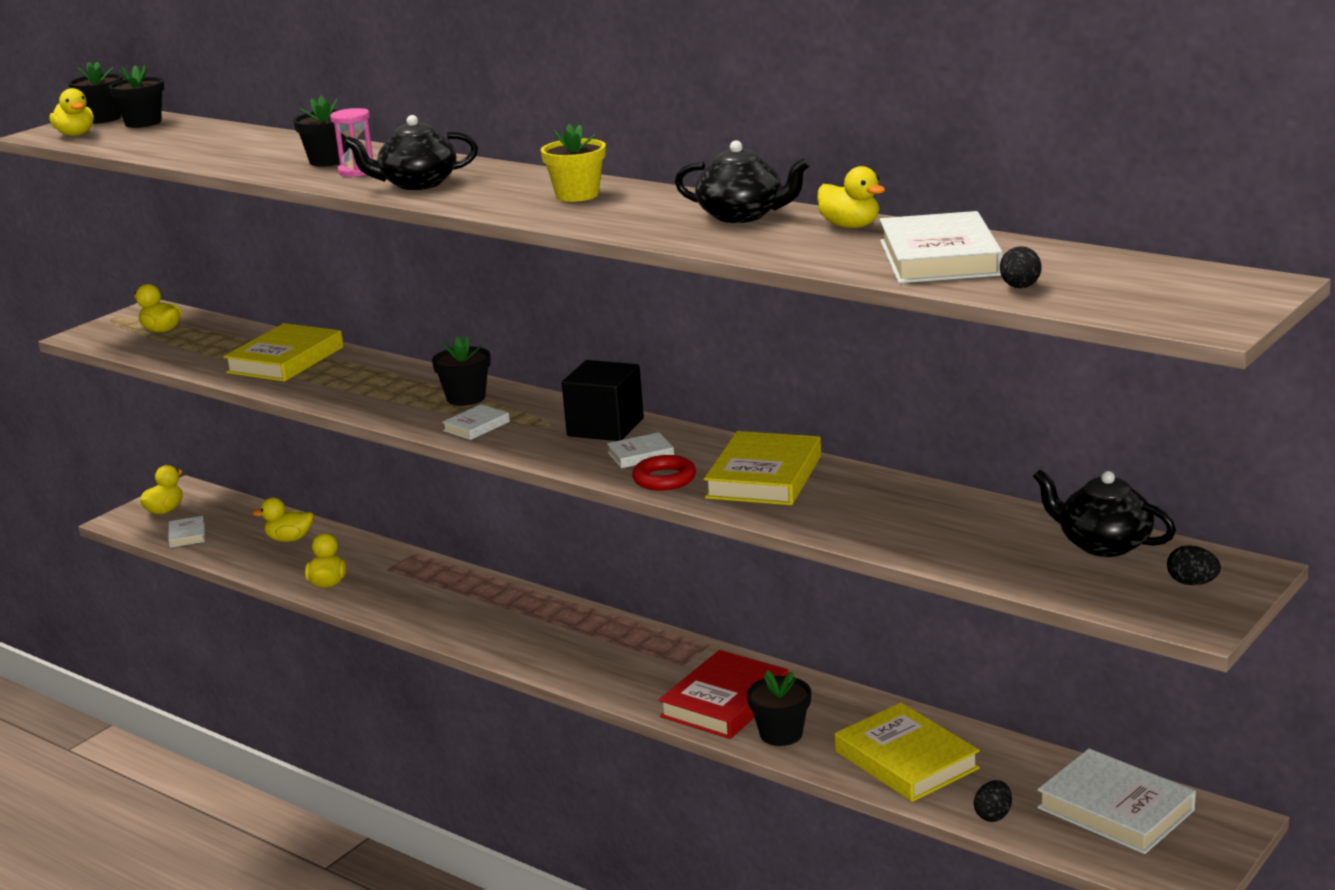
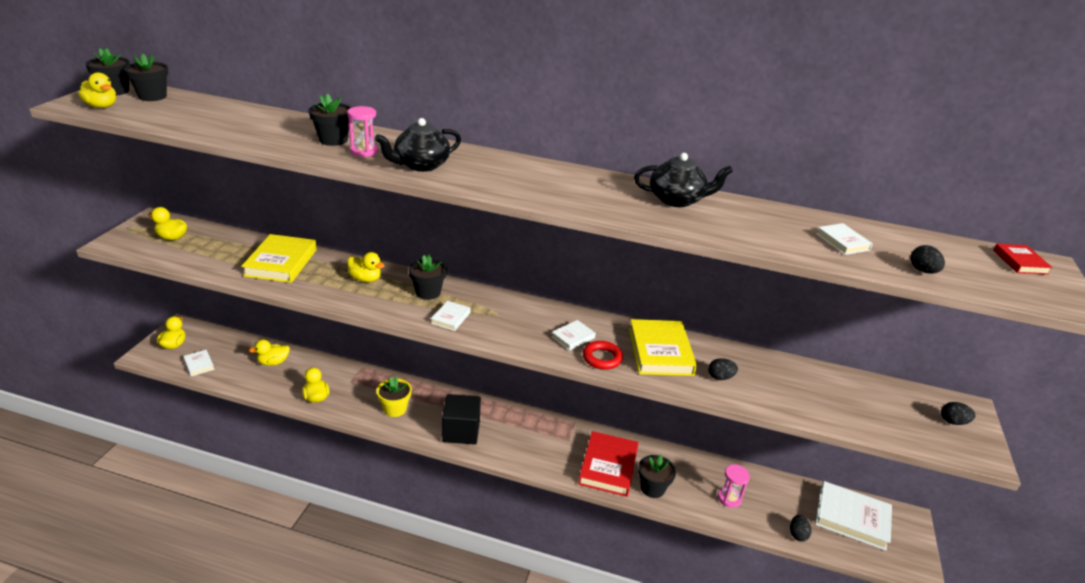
camera: 25 degrees left, 10 degrees up
(577, 195) = (546, 178): yellow flower pot -> yellow flower pot (395, 409)
(605, 427) = (535, 314): black cube -> black cube (461, 431)
(833, 509) = (720, 377): none -> black egg
(850, 226) = (755, 210): yellow duck -> yellow duck (365, 279)
(906, 760) = (729, 498): yellow book -> pink hourglass
(939, 258) = (842, 242): white book -> white book, size x0.50
(1103, 544) = (884, 393): black teapot -> none
(1215, 281) = (1020, 262): none -> red book

